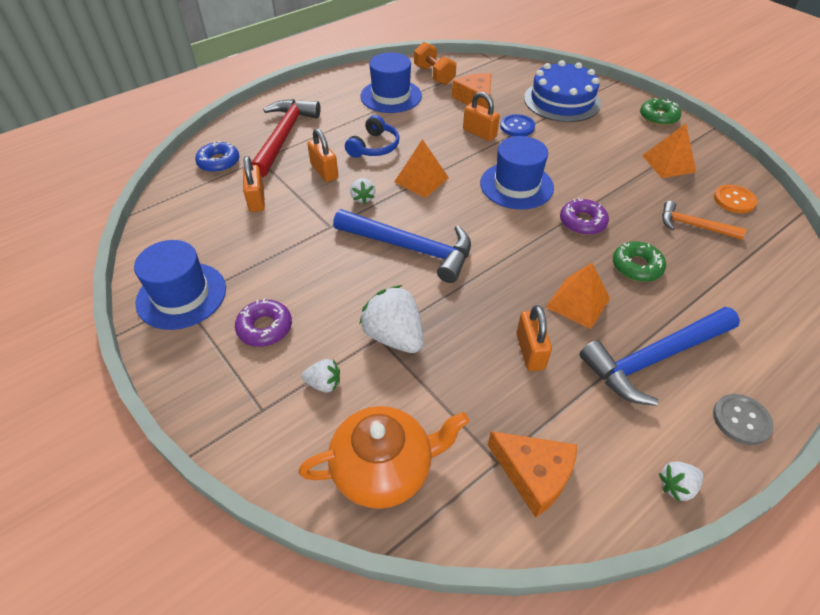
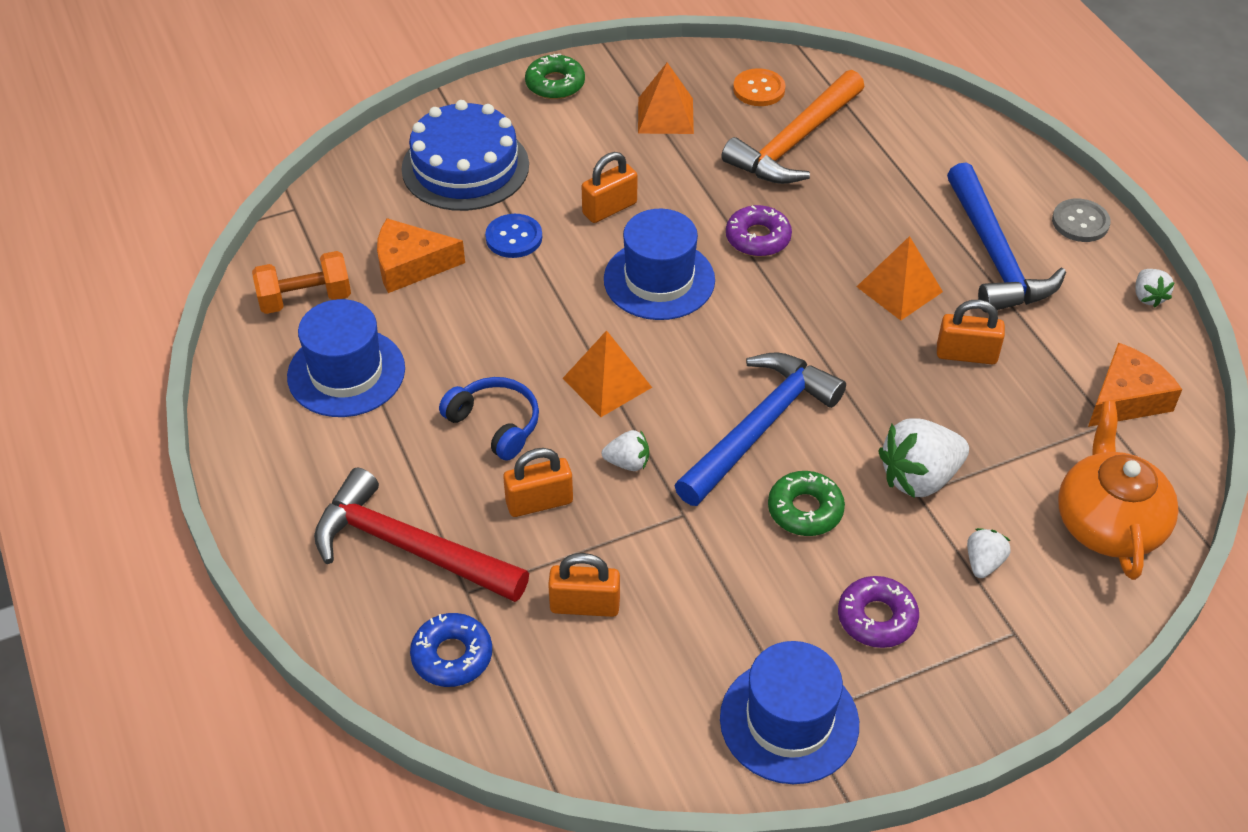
camera: 75 degrees left, 0 degrees up
(479, 133) = (512, 285): orange padlock -> orange padlock (609, 208)
(636, 266) = (852, 217): green donut -> green donut (805, 510)
(693, 226) = (795, 142): orange hammer -> orange hammer, size x1.76

